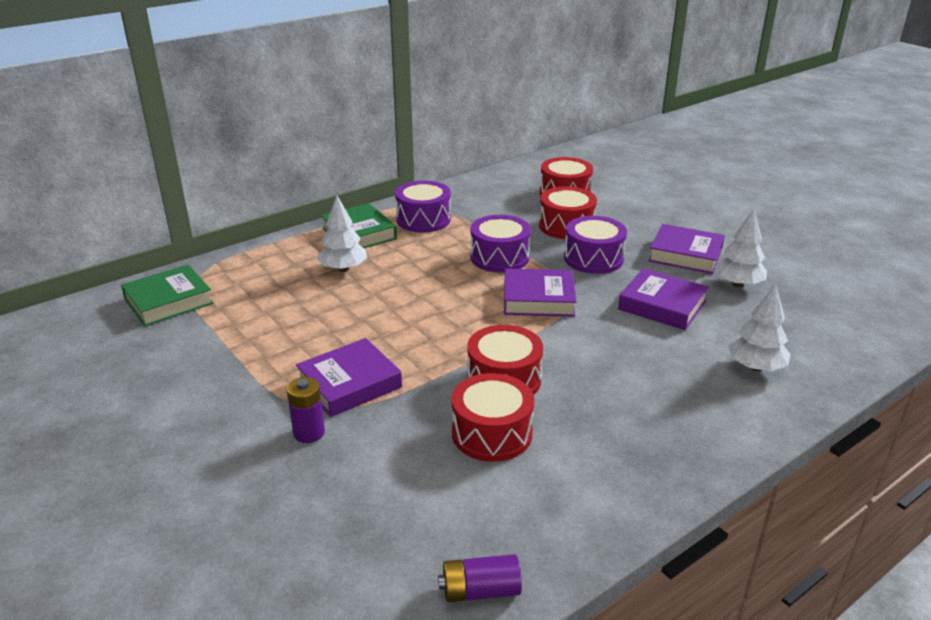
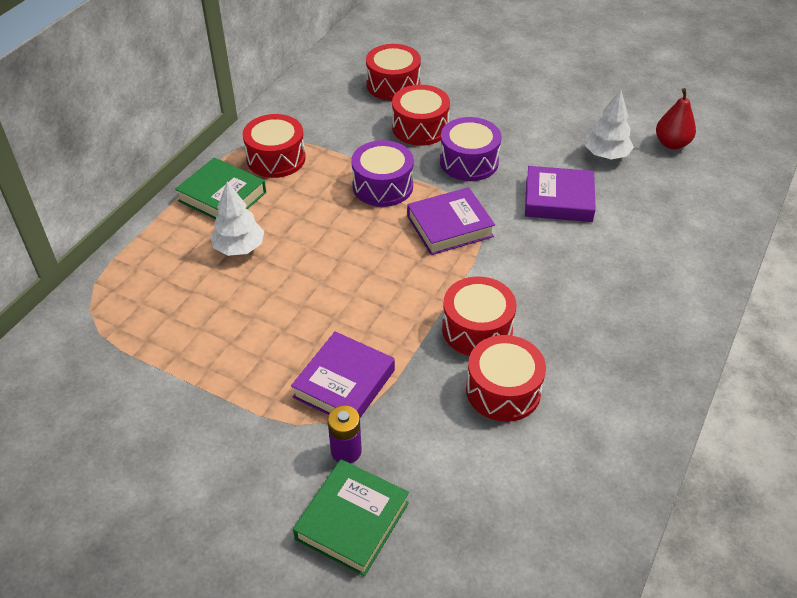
camera: 25 degrees left, 15 degrees up
(168, 301) = (83, 349): green book -> green book (352, 521)
(423, 219) = (276, 158): purple drum -> red drum
(480, 590) = (589, 543): purple battery -> none
(685, 255) = (545, 133): purple book -> none
(755, 367) = (667, 244): white tree -> none
(818, 291) = (671, 143): none -> red pear

